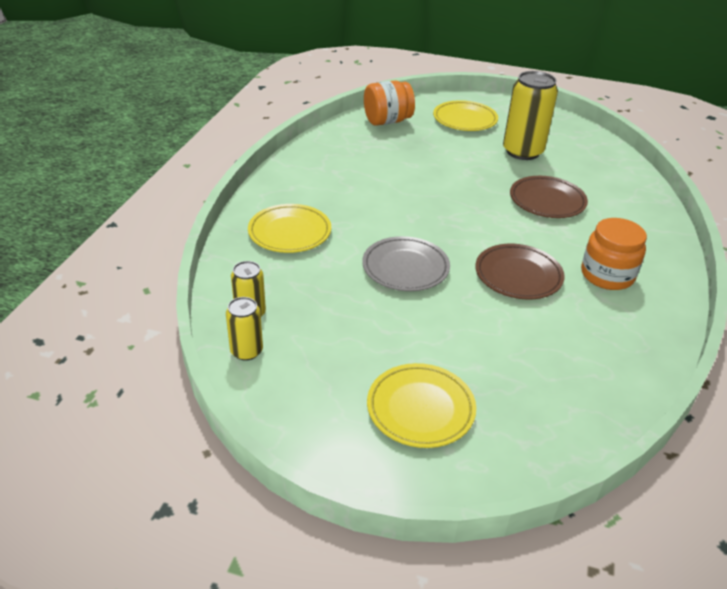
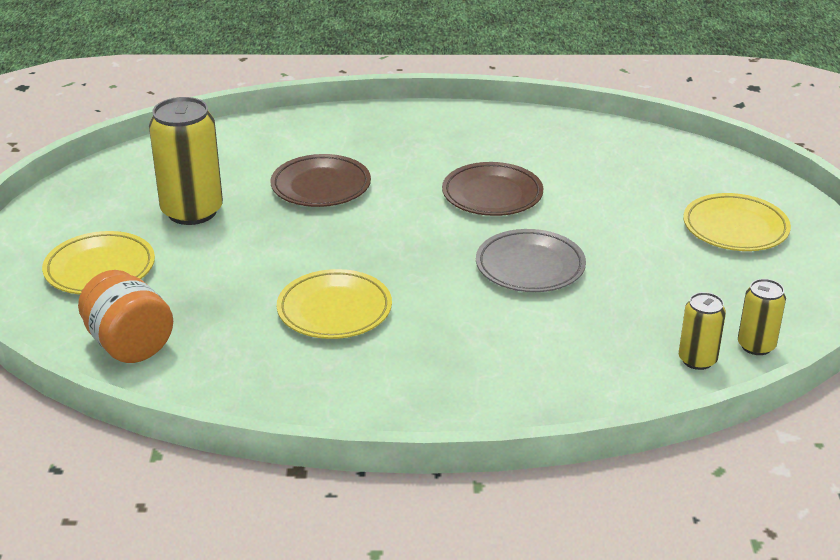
camera: 105 degrees left, 5 degrees down
(290, 232) = (517, 370): yellow plate -> yellow plate (334, 310)
(607, 275) = (454, 146): orange jar -> none

